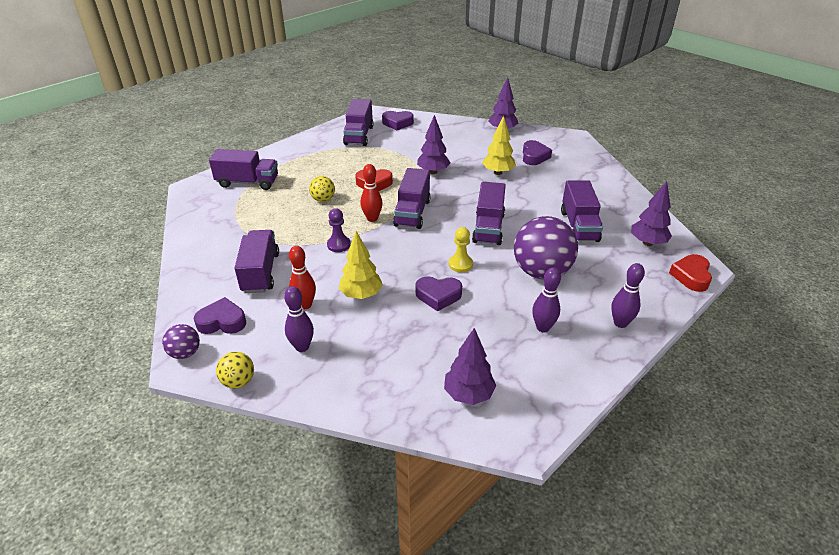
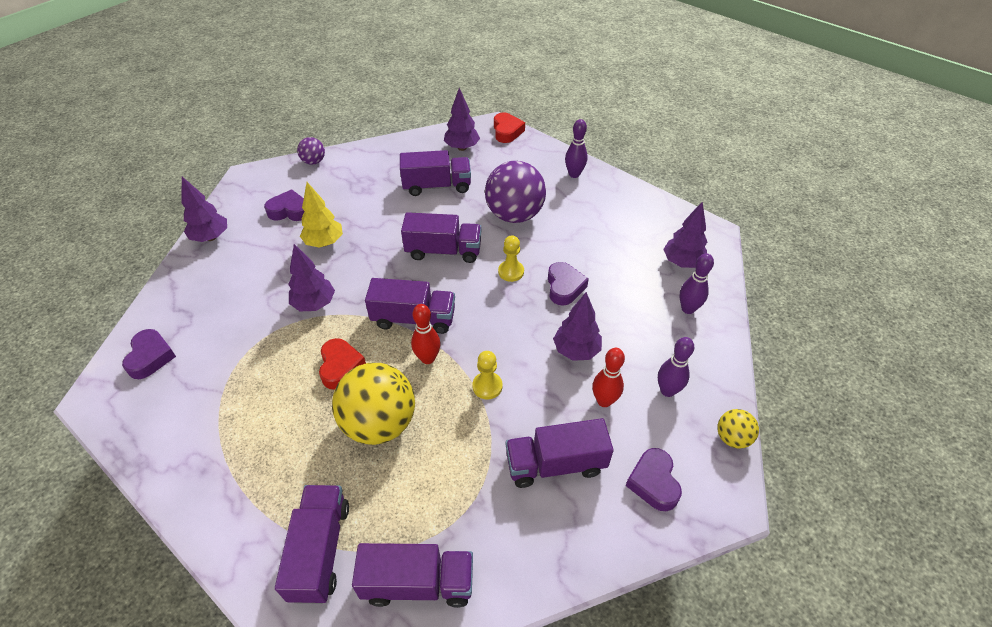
camera: 95 degrees left, 10 degrees up
(185, 353) = (713, 507): purple ball -> purple ball (314, 161)
(323, 199) = (379, 423): yellow ball -> yellow ball, size x2.08
(339, 245) = (487, 386): purple pawn -> yellow pawn
(359, 135) = (180, 406): purple truck -> purple truck (418, 583)
(361, 295) = (576, 350): yellow tree -> purple tree
(543, 327) = (591, 217): purple bowling pin -> purple bowling pin (688, 309)
(691, 276) = (507, 131): red heart -> red heart turned 105 degrees counterclockwise

